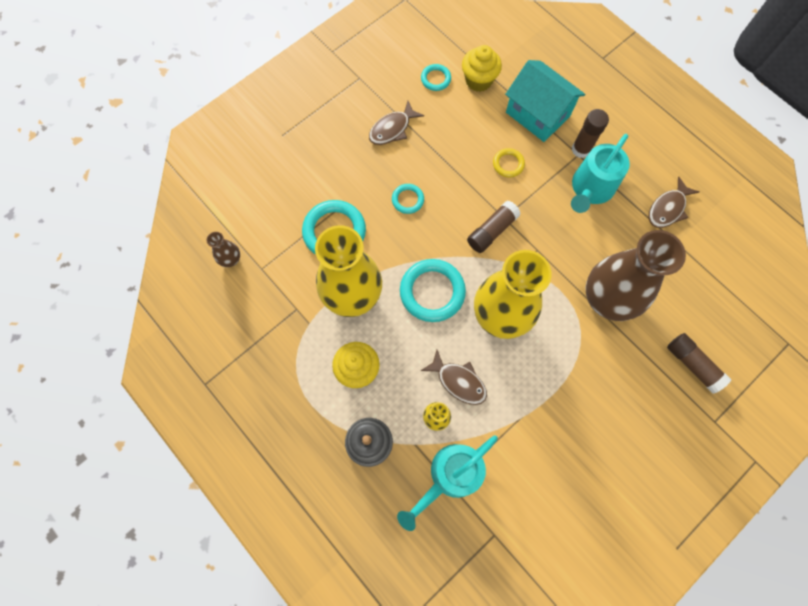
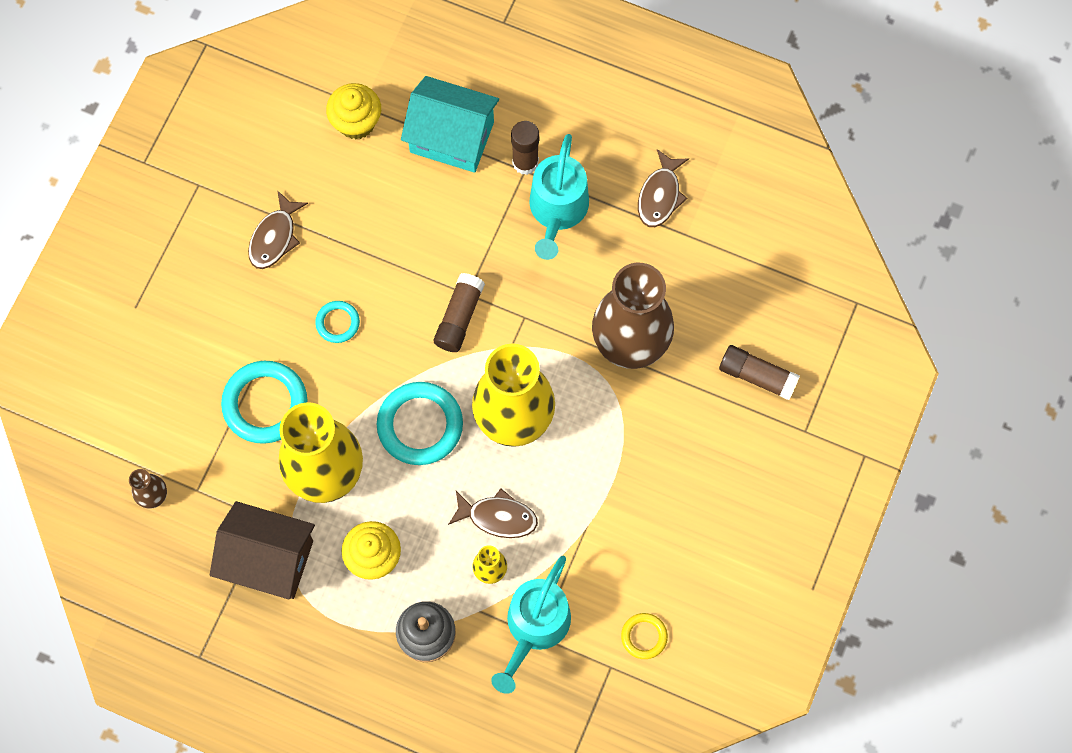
camera: 25 degrees left, 0 degrees up
(285, 337) = (268, 559): none -> brown house
(435, 79) = (299, 144): turquoise ring -> none
(508, 164) = (442, 221): yellow ring -> yellow ring (644, 636)

